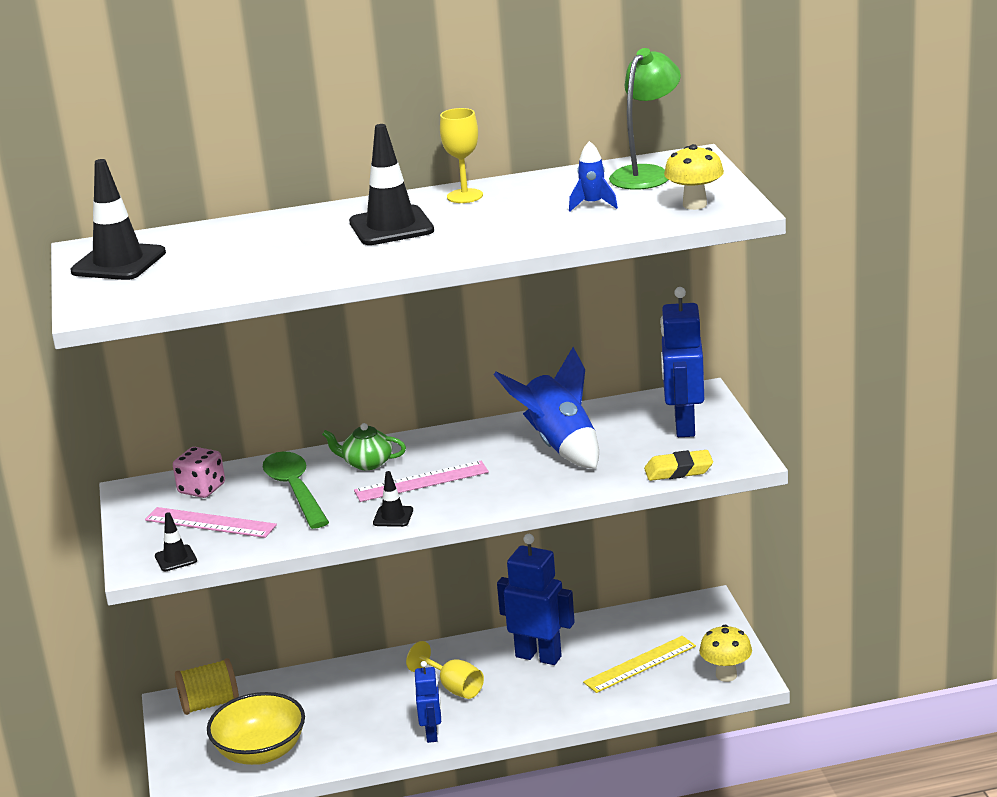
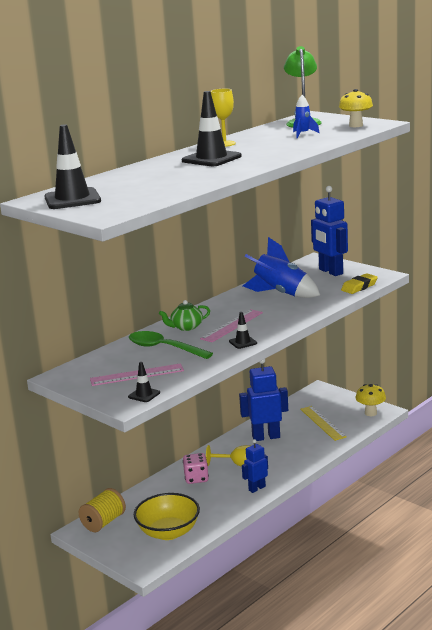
camera: 35 degrees left, 5 degrees down
(202, 489) = (103, 363): pink dice -> pink dice (196, 478)
(432, 734) = (257, 488): blue robot -> blue robot turned 90 degrees counterclockwise
(640, 664) = (322, 423): yellow ruler -> yellow ruler turned 45 degrees counterclockwise

